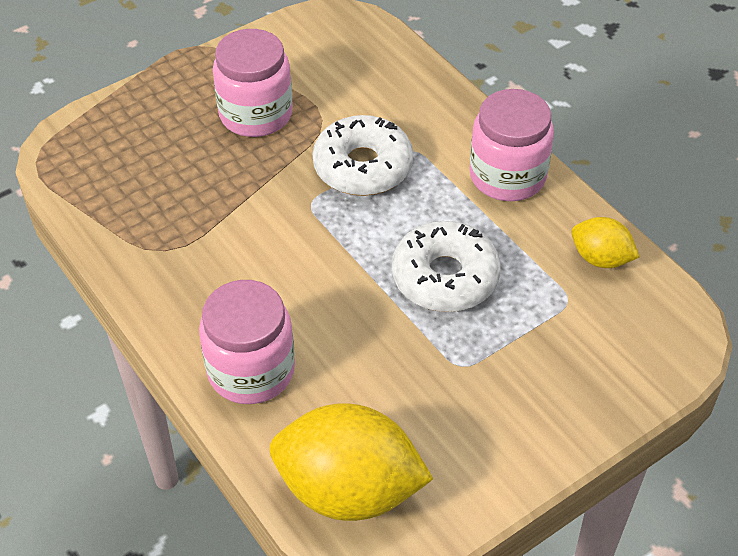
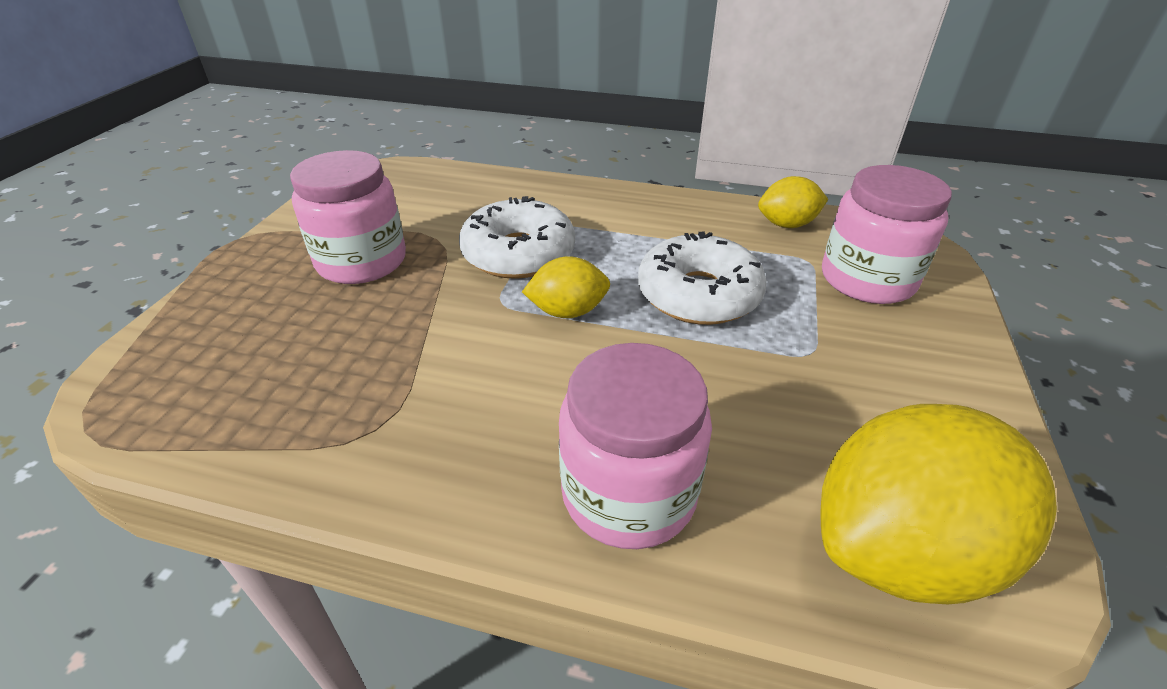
camera: 40 degrees left, 10 degrees down
(343, 236) = (568, 311): none -> yellow lemon
(507, 176) = (646, 208): pink jar -> pink jar (867, 279)

